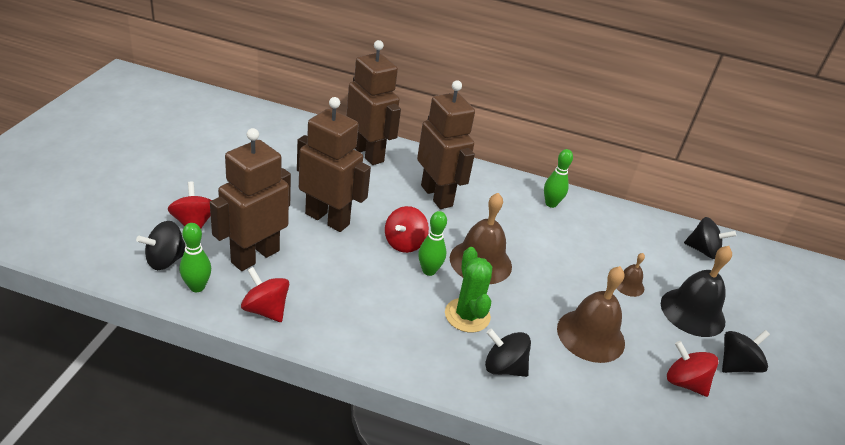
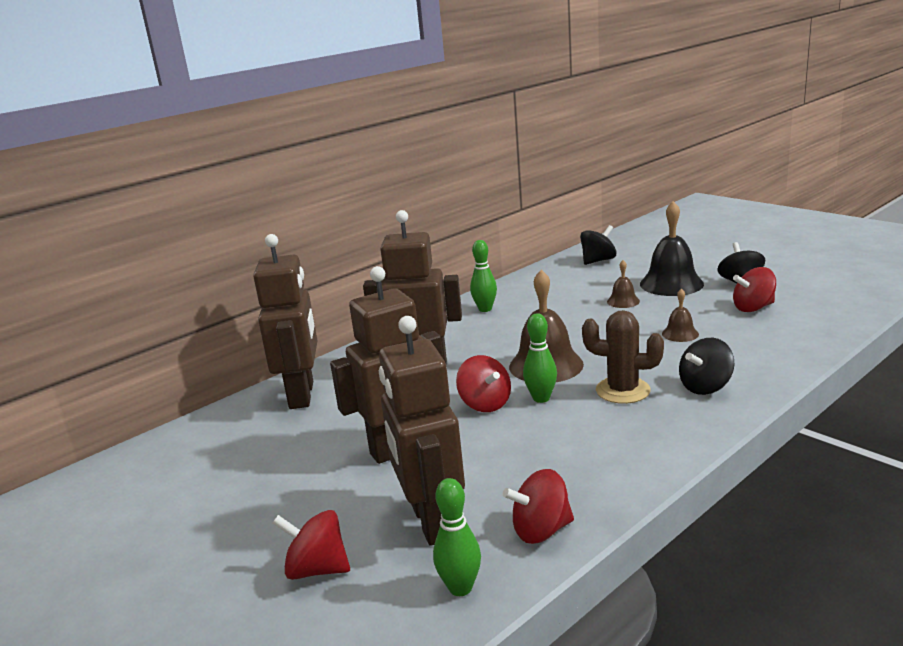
camera: 50 degrees left, 15 degrees down
(165, 260) = (380, 613): black spinning top -> none
(368, 153) = (302, 395): brown robot -> brown robot turned 90 degrees clockwise
(467, 315) = (622, 390): green cactus -> brown cactus
(590, 335) = (680, 334): brown bell -> brown bell, size x0.50

